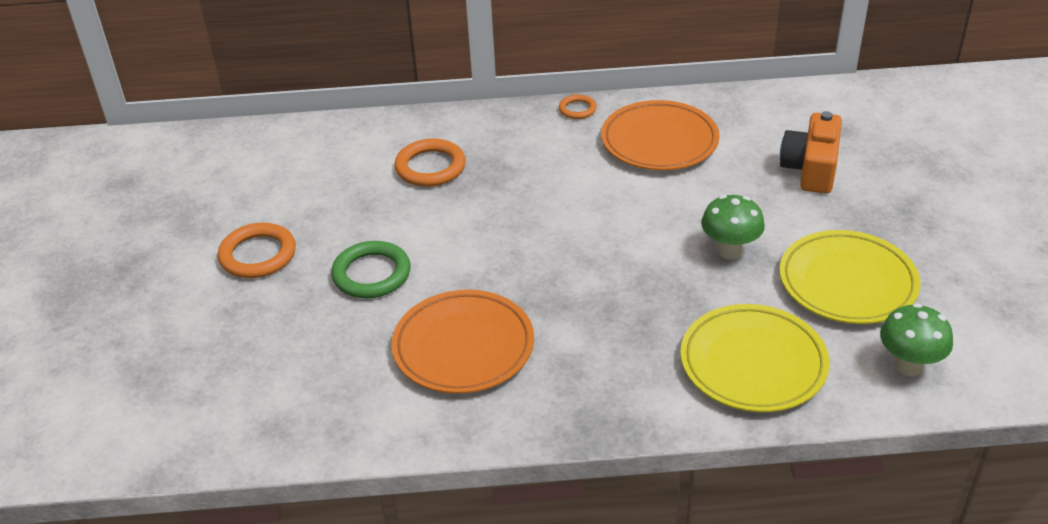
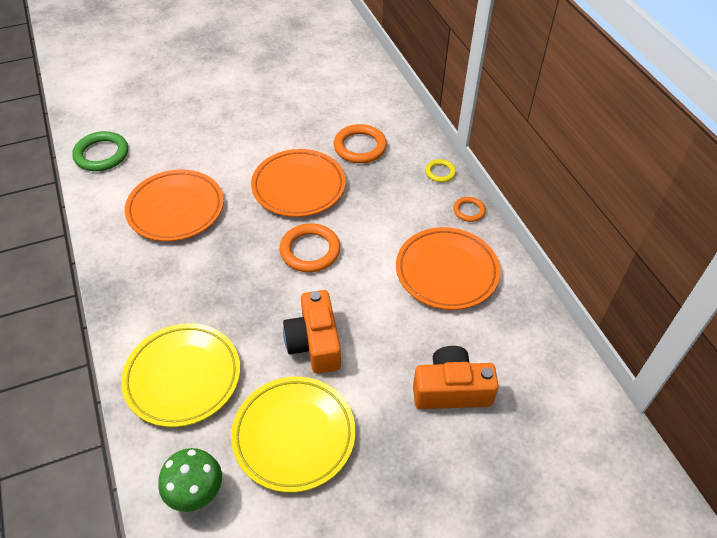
camera: 70 degrees right, 10 degrees up
(258, 255) = (243, 95): orange ring -> orange ring (310, 250)
(371, 274) = (237, 148): green ring -> green ring (101, 154)
(476, 228) = (298, 187): none -> orange plate
(508, 116) = (440, 172): none -> yellow ring
(729, 250) = (314, 343): green mushroom -> orange camera

